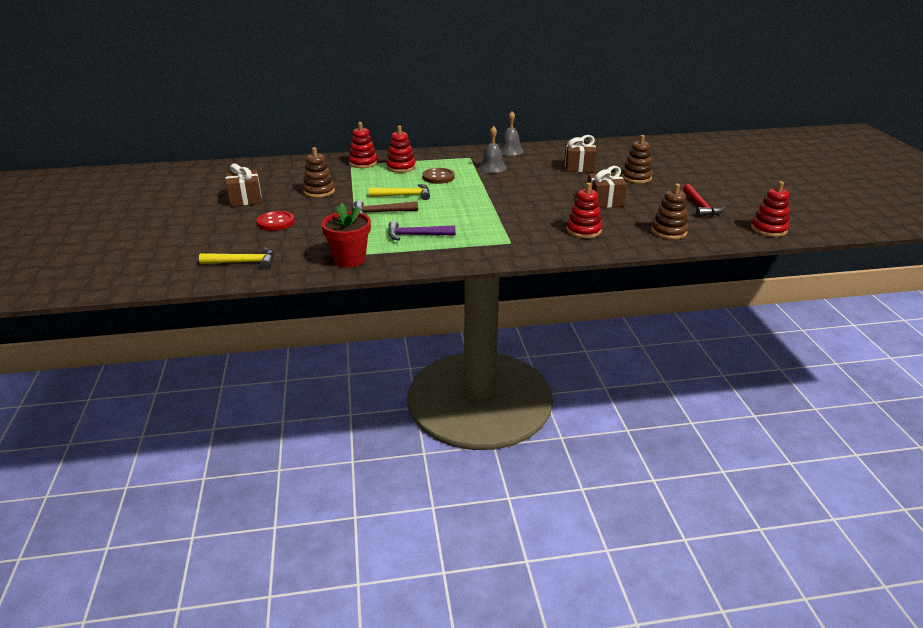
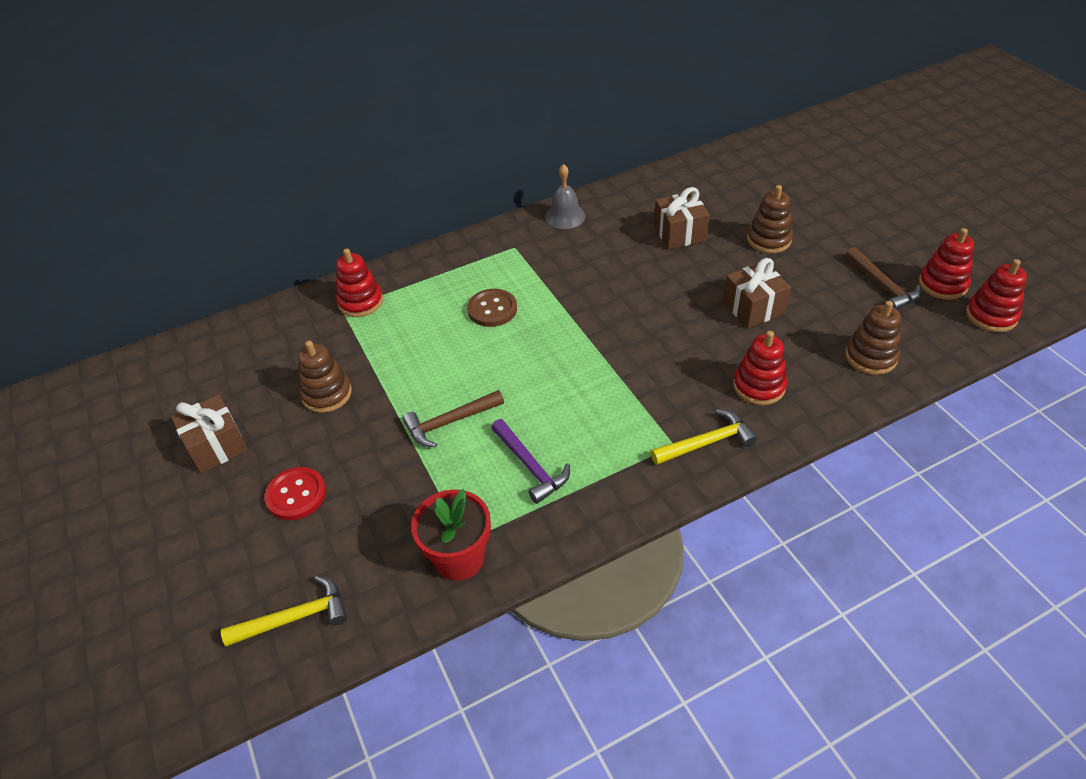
camera: 15 degrees left, 15 degrees up
(401, 167) = (424, 298): red stacking toy -> red stacking toy (942, 284)
(404, 195) = (463, 369): yellow hammer -> yellow hammer (706, 442)
(416, 235) = (530, 466): purple hammer -> purple hammer turned 105 degrees counterclockwise
(492, 167) = (559, 265): grey bell -> none
(700, 206) = (882, 285): red hammer -> brown hammer

